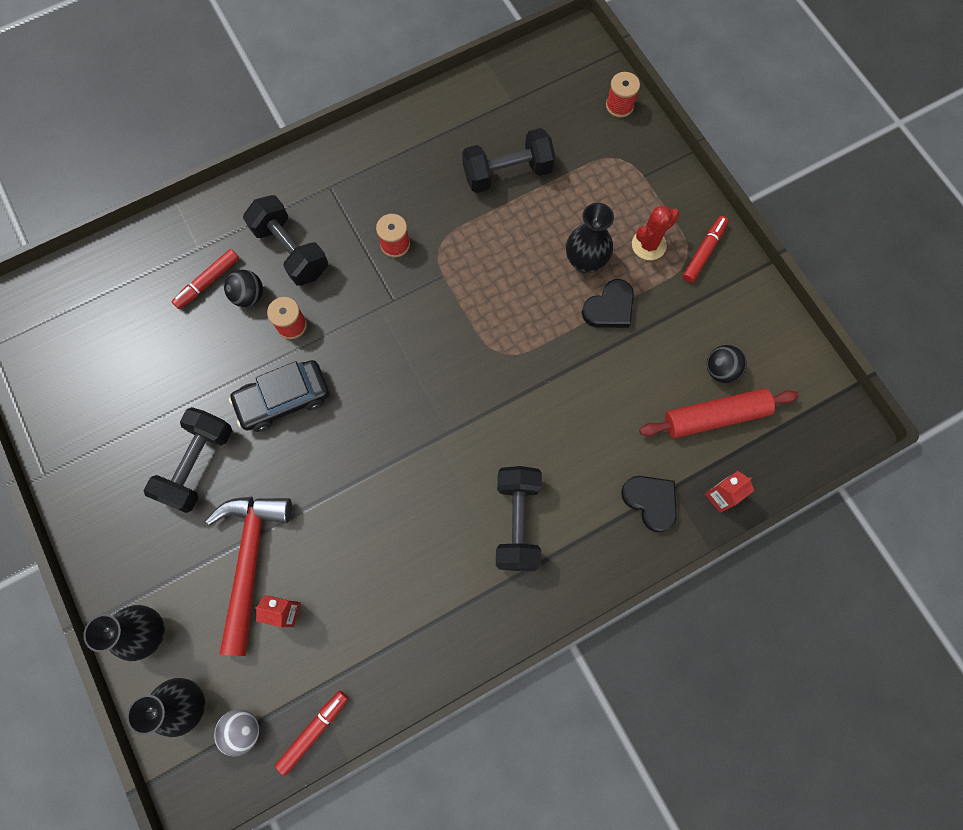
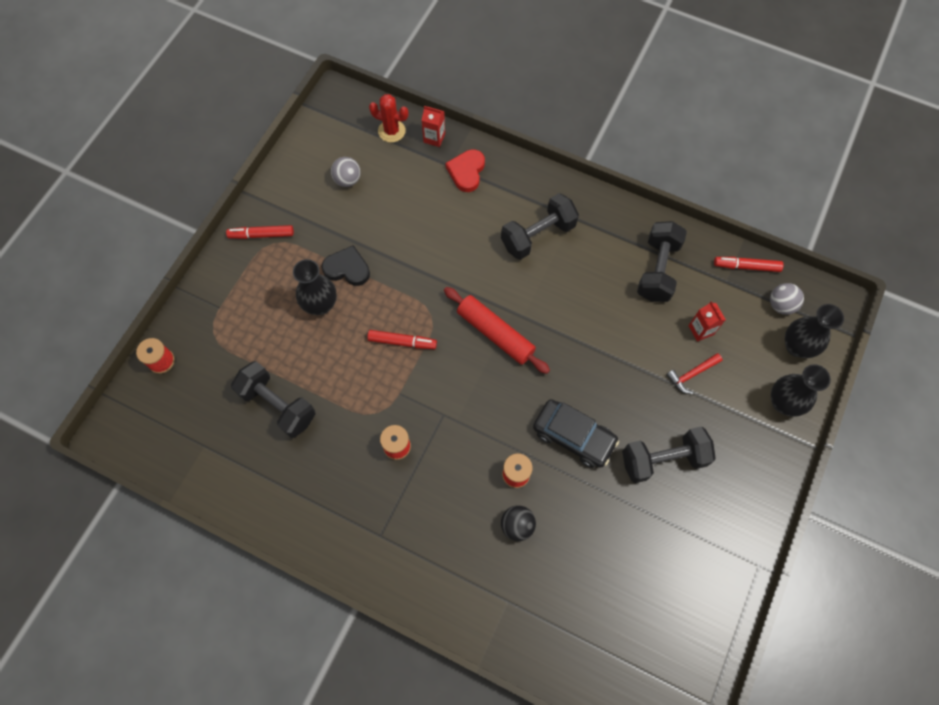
camera: 125 degrees left, 5 degrees down
(208, 282) = (529, 568): red marker -> red marker (402, 342)
(250, 561) = (691, 374): red hammer -> red hammer, size x0.46
(291, 251) = (457, 522): black dumbbell -> black dumbbell (657, 270)
(648, 245) = (278, 272): red cactus -> red cactus (391, 131)
(650, 501) = (466, 172): black heart -> red heart
(715, 416) = (383, 167): red rolling pin -> red rolling pin (495, 333)
(720, 370) = (347, 180): black ball -> grey ball

